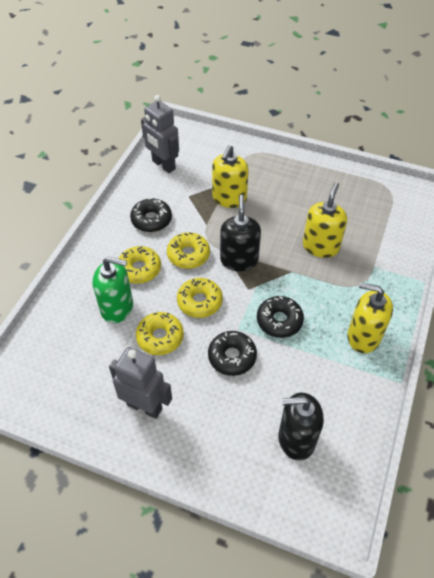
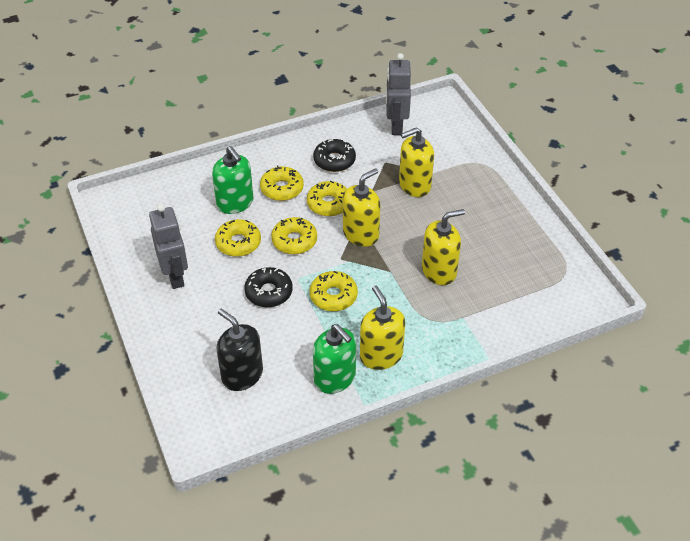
camera: 45 degrees right, 5 degrees down
(239, 260) = (361, 234): black soap dispenser -> yellow soap dispenser
(279, 320) = (333, 296): black donut -> yellow donut
(358, 380) = (335, 378): none -> green soap dispenser

